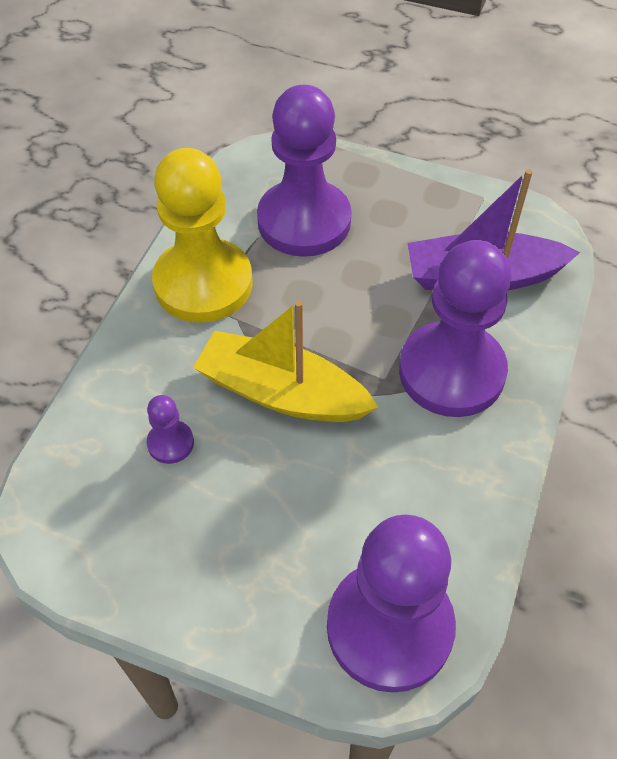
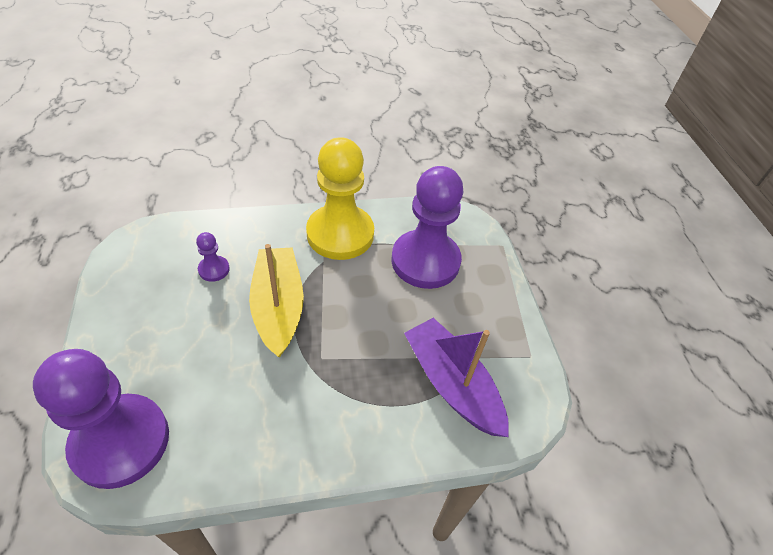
camera: 55 degrees right, 5 degrees down
(451, 372) = (350, 398): purple pawn -> none

